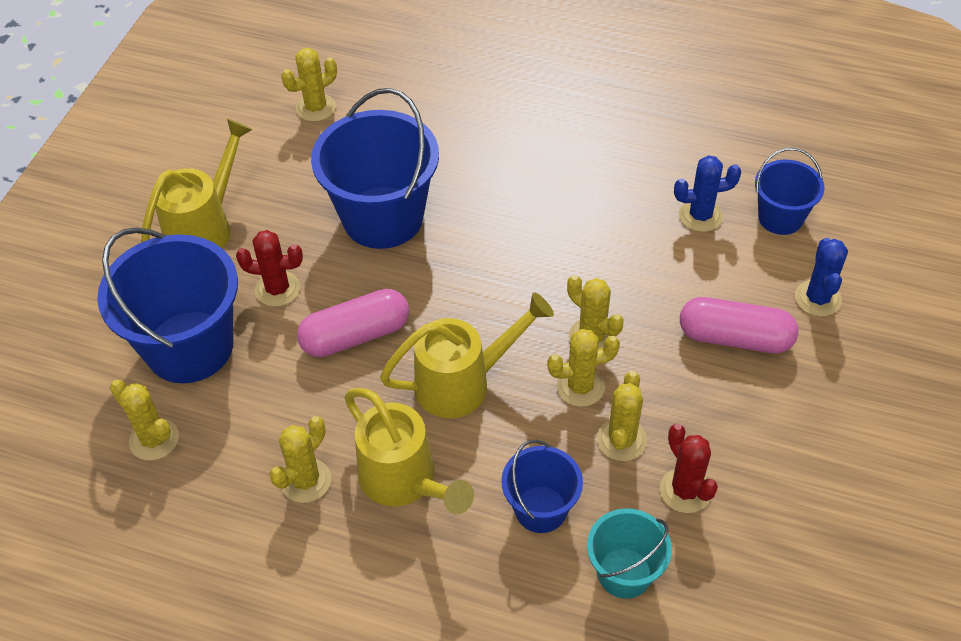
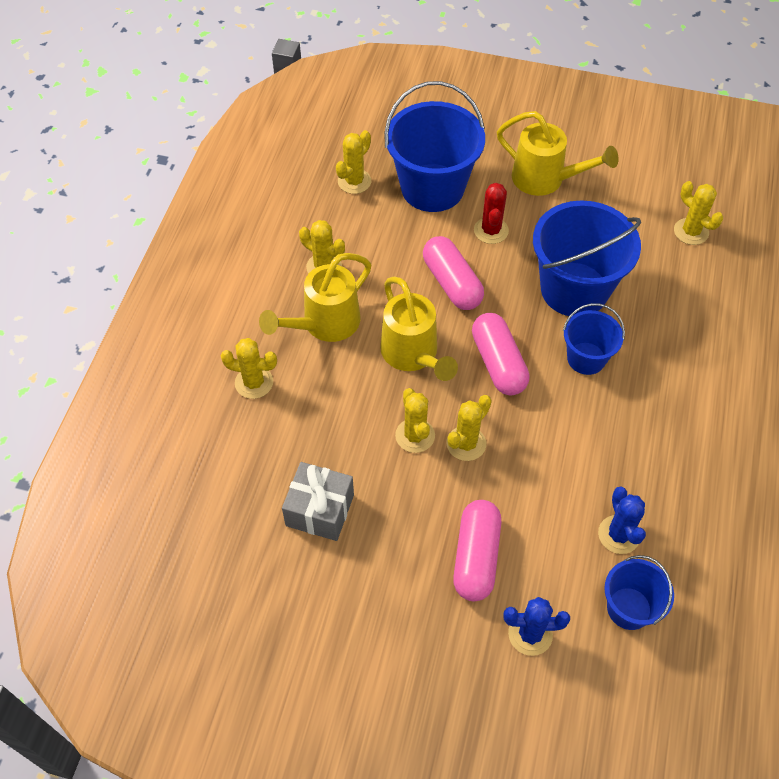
camera: 85 degrees right, 5 degrees up
(482, 298) = (498, 363): none -> pink capsule
(541, 509) = (302, 410): blue bucket -> blue bucket (586, 358)
(621, 440) = (365, 465): yellow cactus -> yellow cactus (254, 382)
(624, 573) = (249, 466): turquoise bucket -> none
(685, 490) = (320, 510): red cactus -> grey gift

